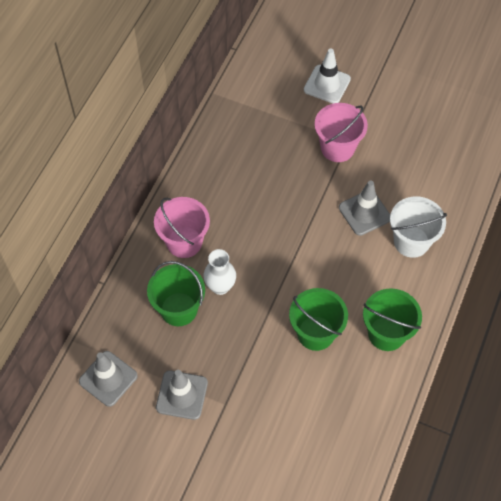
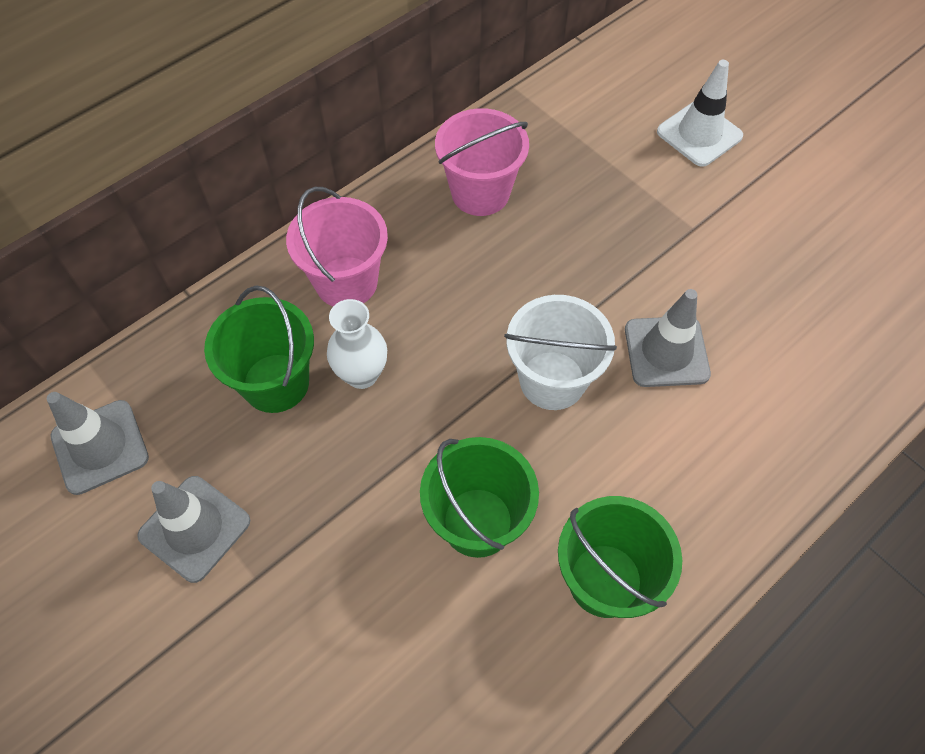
camera: 25 degrees right, 0 degrees up
(337, 148) = (670, 232): pink bucket -> pink bucket (480, 193)
(411, 241) = (728, 433): white bucket -> white bucket (552, 380)

